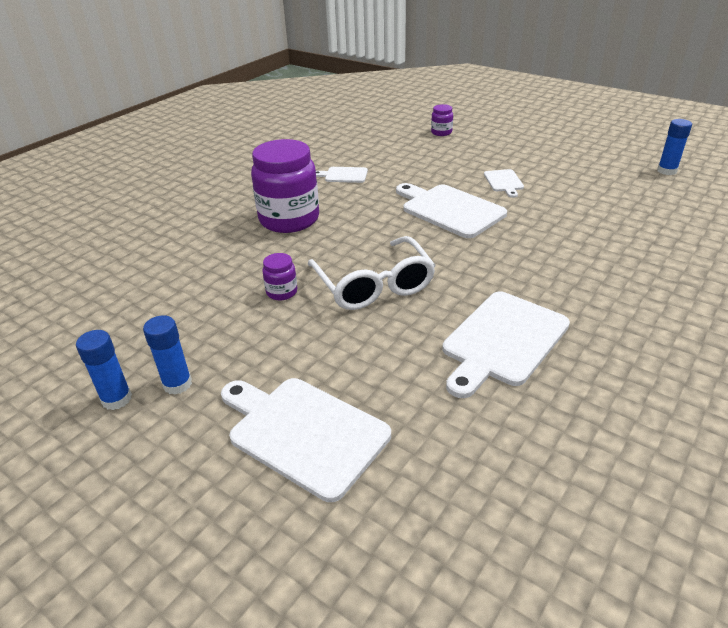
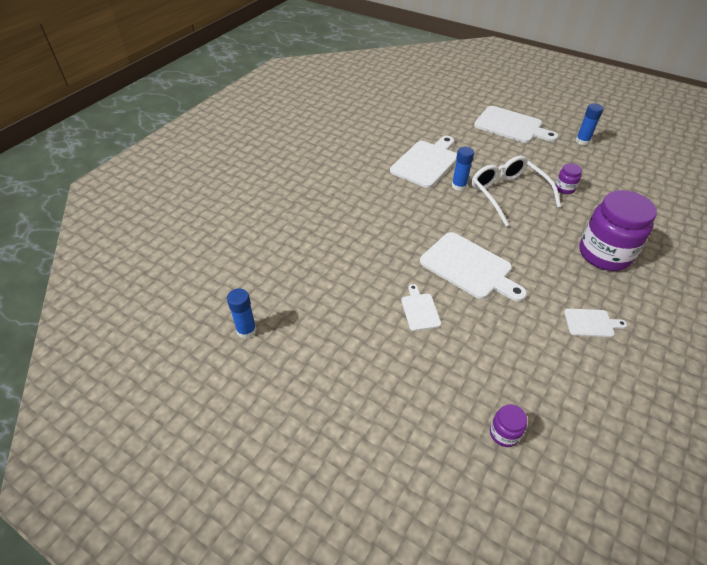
camera: 175 degrees right, 10 degrees up
(116, 399) = (605, 135): blue glue stick -> blue glue stick (459, 186)

